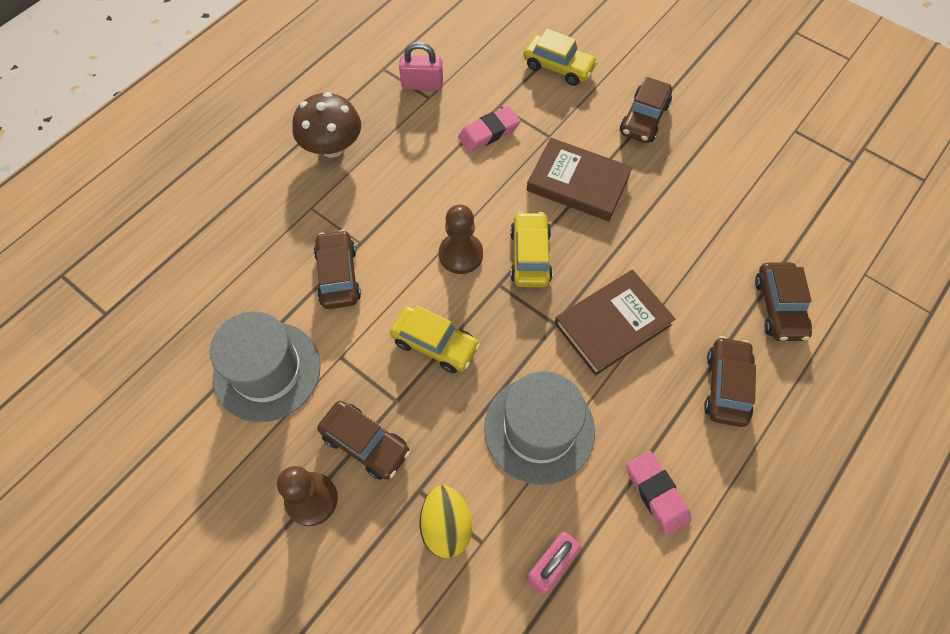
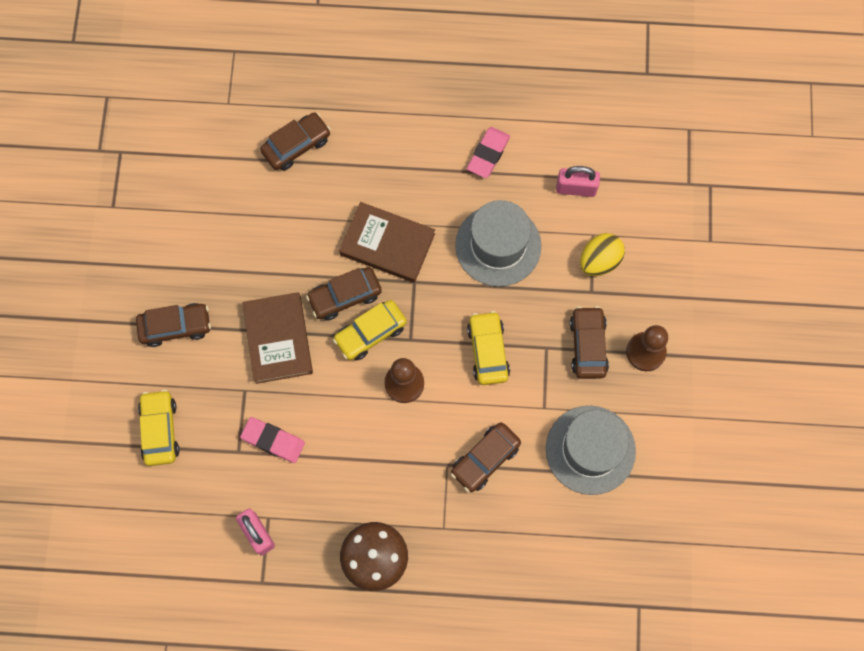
camera: 125 degrees left, 10 degrees up
(726, 386) = (383, 150): brown car -> brown car (345, 296)

